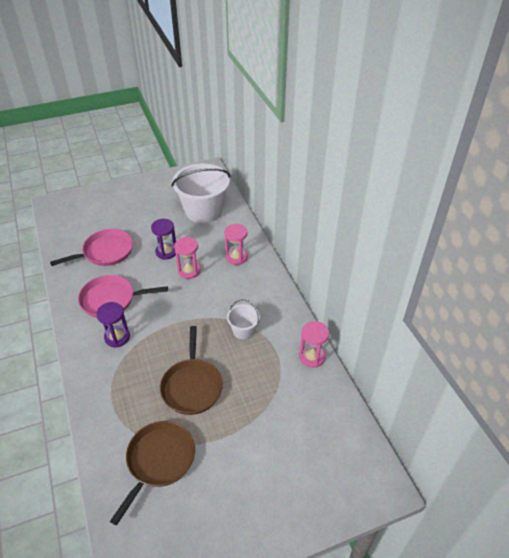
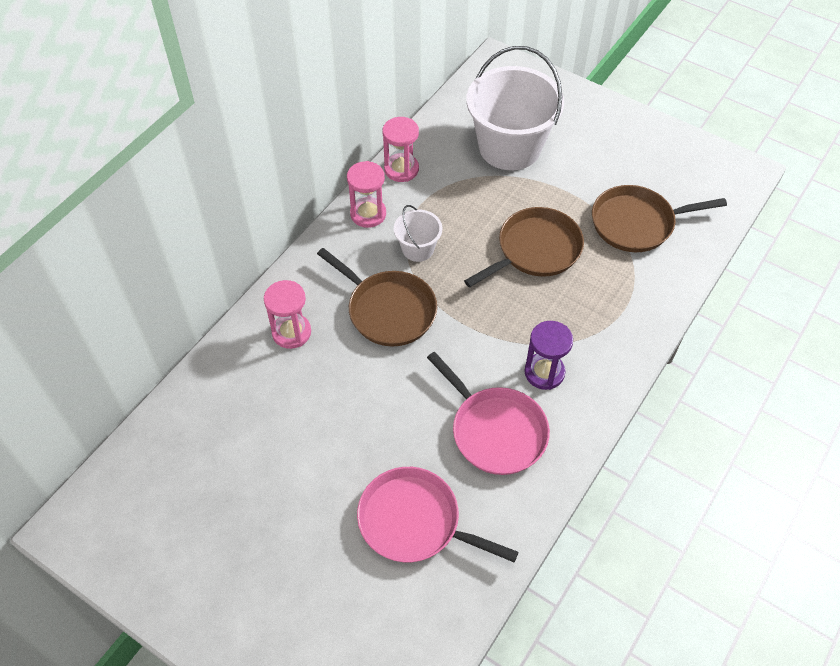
camera: 125 degrees left, 10 degrees up
(166, 252) = (348, 431): purple hourglass -> none
(189, 271) = (364, 373): pink hourglass -> pink hourglass (368, 214)
(203, 211) = (209, 448): white bucket -> white bucket (509, 147)
(215, 297) = (388, 310): none -> brown pan

